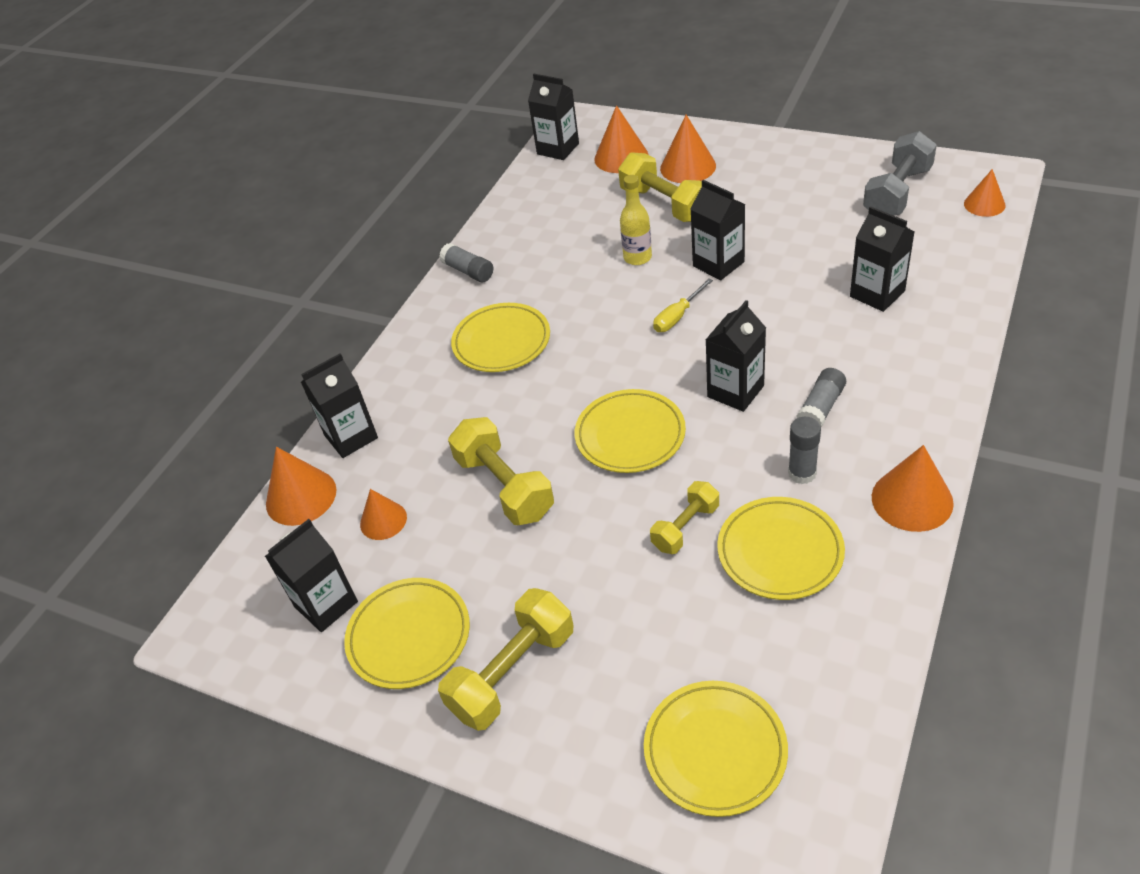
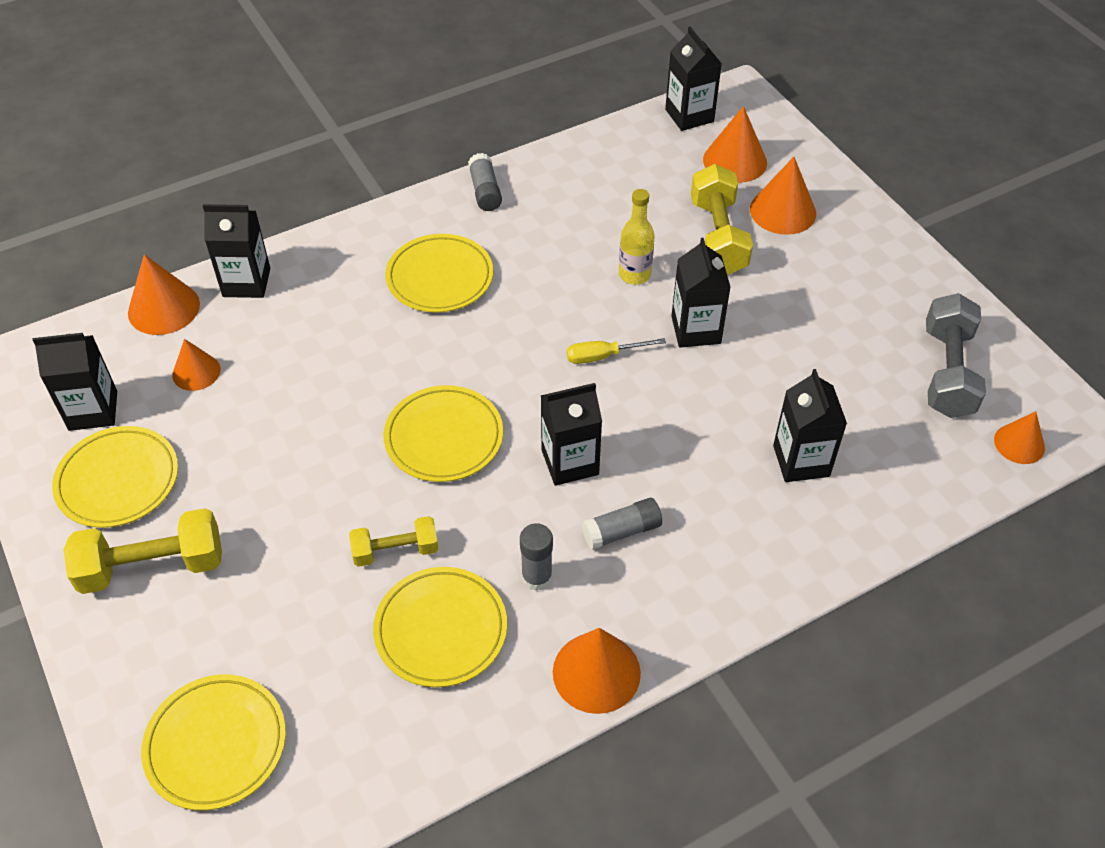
camera: 30 degrees right, 5 degrees up
(504, 486) = (306, 410): yellow dumbbell -> none
(897, 193) = (947, 372): grey dumbbell -> grey dumbbell turned 60 degrees counterclockwise

